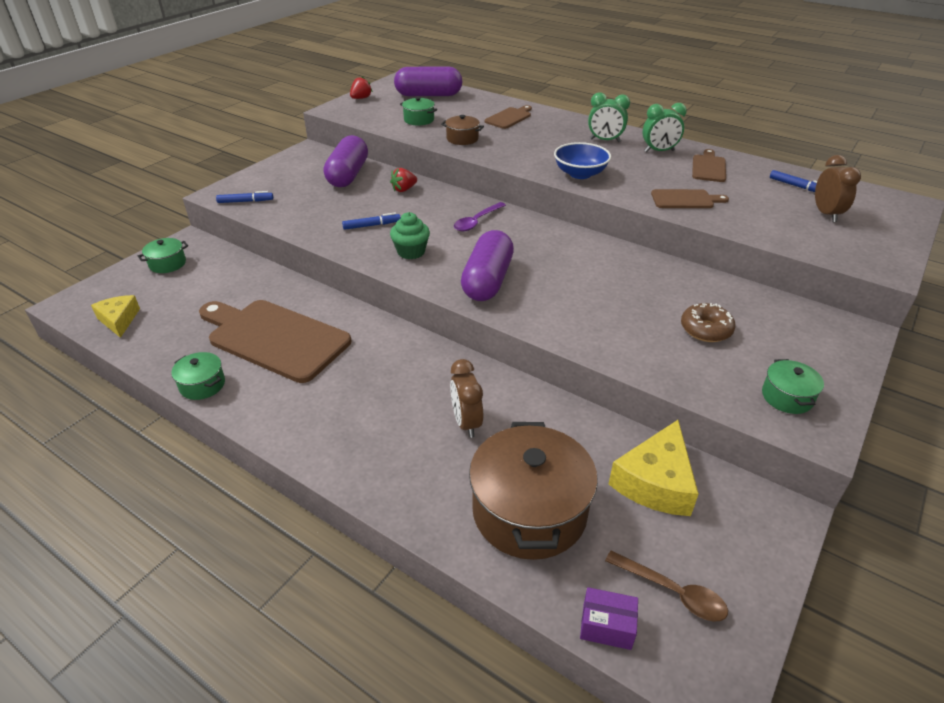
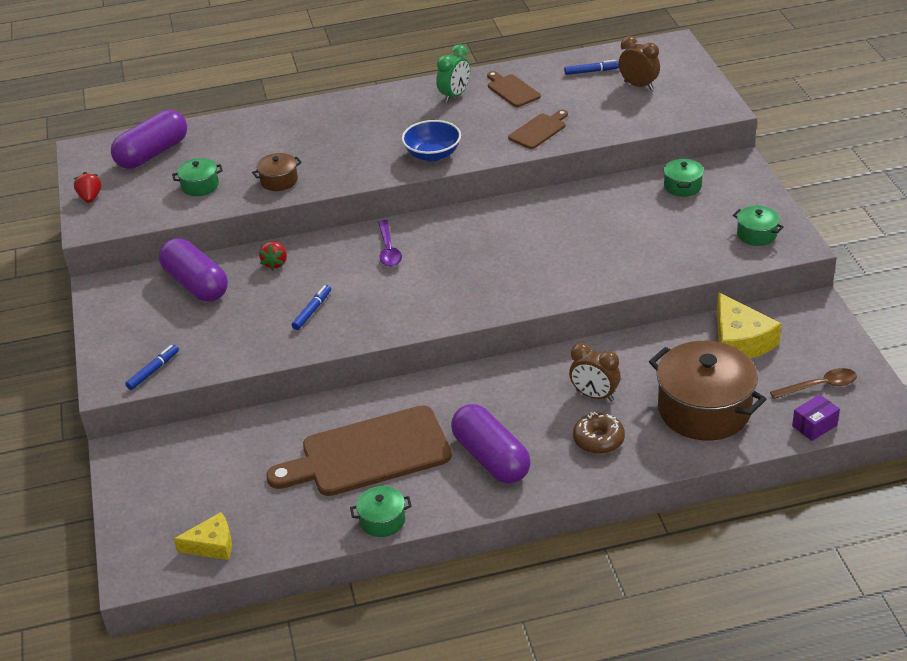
camera: 45 degrees left, 0 degrees up
(119, 320) = (212, 545): yellow cheese -> yellow cheese turned 150 degrees clockwise
(167, 264) = (149, 481): green pot -> green pot (682, 186)
(411, 252) = (385, 308): green cupcake -> none
(487, 280) = (480, 289): purple capsule -> purple capsule (491, 458)
(509, 118) = (278, 134): brown cutting board -> none
(605, 140) = (398, 110): green clock -> none
(705, 329) = (661, 223): brown donut -> brown donut (598, 440)

